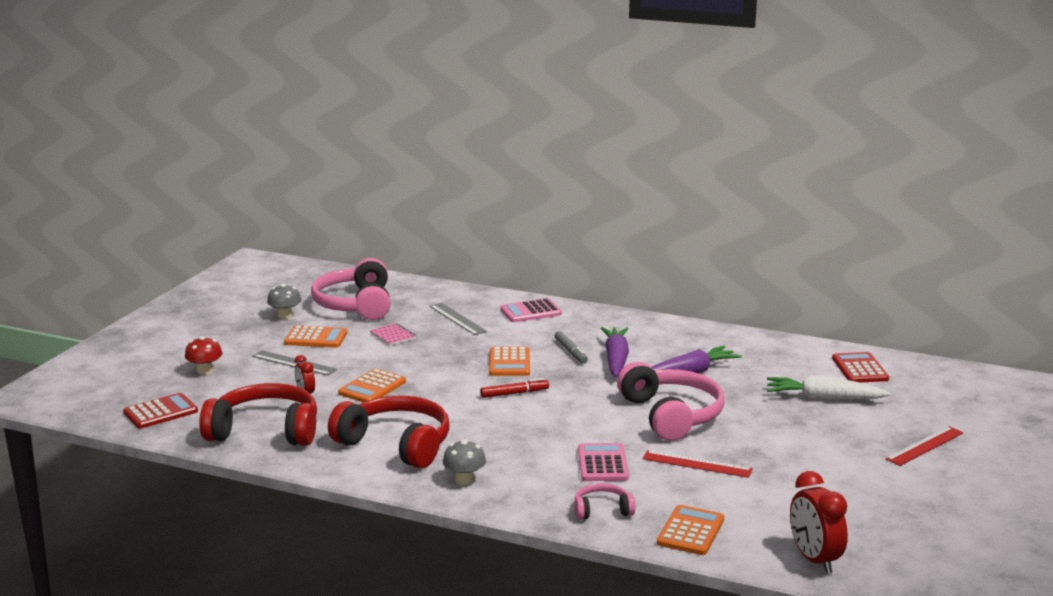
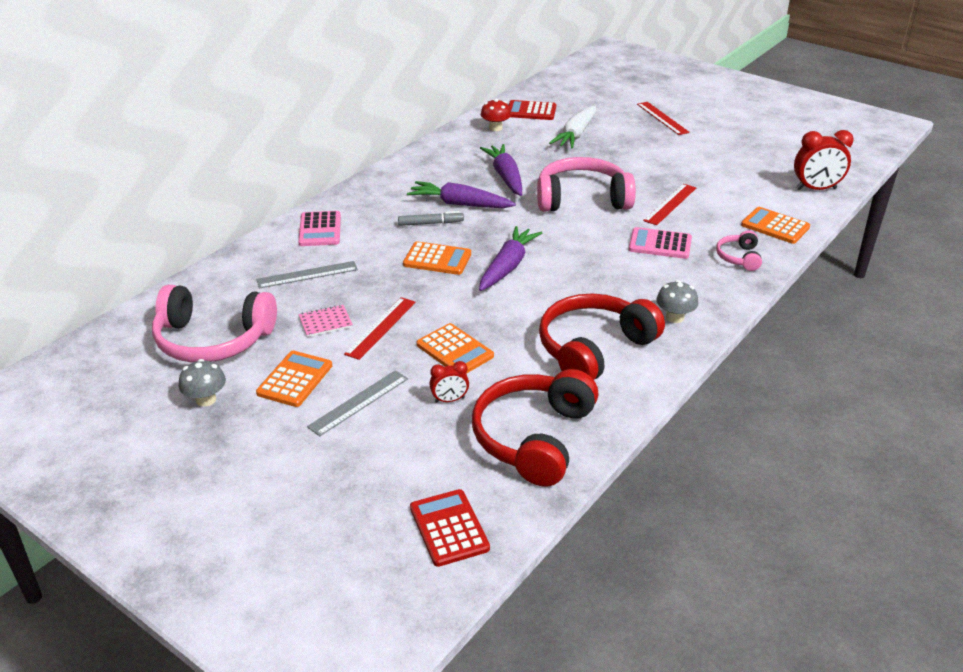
camera: 75 degrees left, 15 degrees up
(205, 371) = (341, 482): red mushroom -> red mushroom (495, 128)
(394, 356) = (381, 327): none -> red ruler
(514, 393) = (507, 266): red marker -> purple carrot

